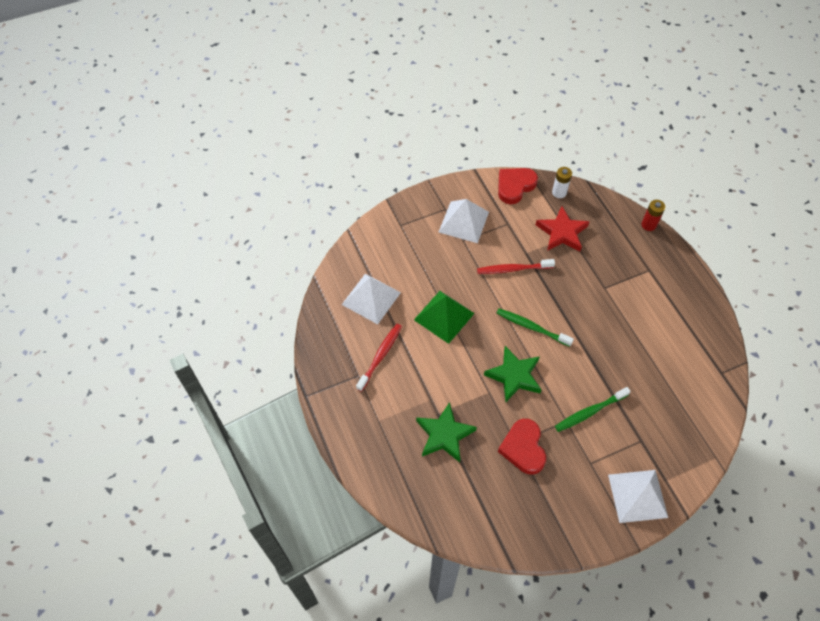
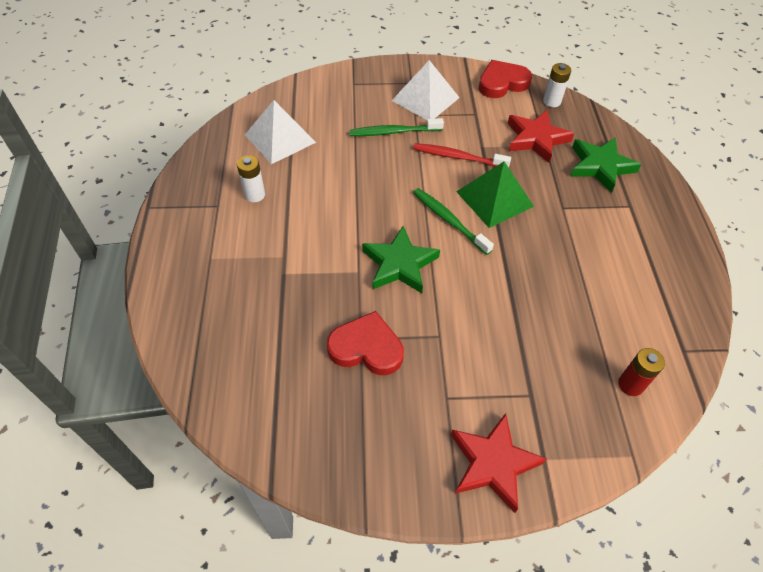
camera: 20 degrees right, 5 degrees down
(380, 356) = (254, 195): red toothbrush -> white battery
(444, 316) = (350, 179): green pyramid -> green pyramid (495, 198)
(444, 435) = (277, 299): green star -> green star (600, 166)
(523, 448) = (366, 348): red heart -> red heart turned 90 degrees clockwise
(589, 412) = (476, 336): green toothbrush -> green toothbrush (393, 132)
(637, 495) = (493, 463): white pyramid -> red star
(648, 225) = (650, 160): red battery -> red battery (630, 384)

